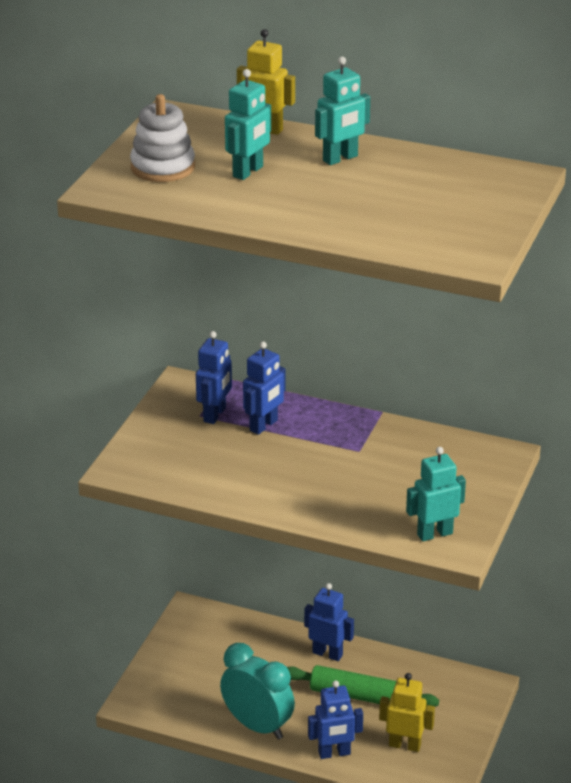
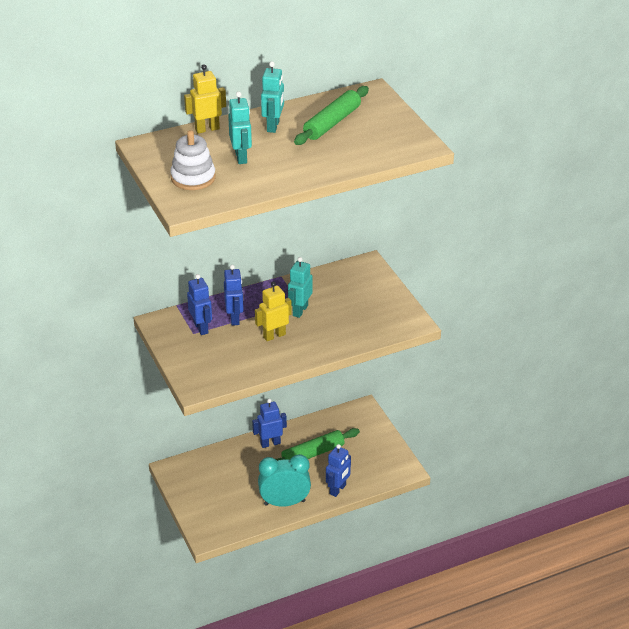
camera: 45 degrees left, 5 degrees up
(405, 745) = (364, 462): yellow robot -> yellow robot (274, 335)
(413, 185) = (332, 123): none -> green rolling pin
(434, 534) = (394, 322): turquoise robot -> turquoise robot (300, 310)

